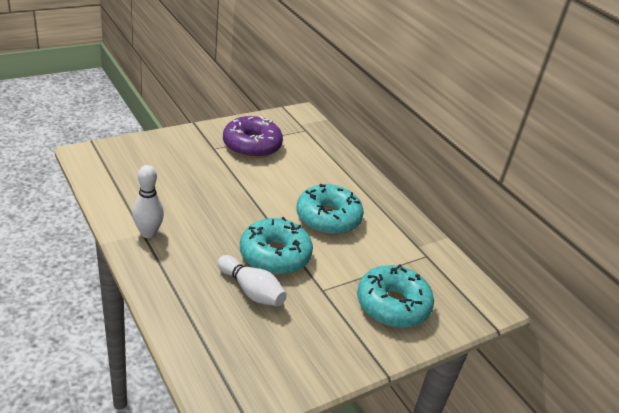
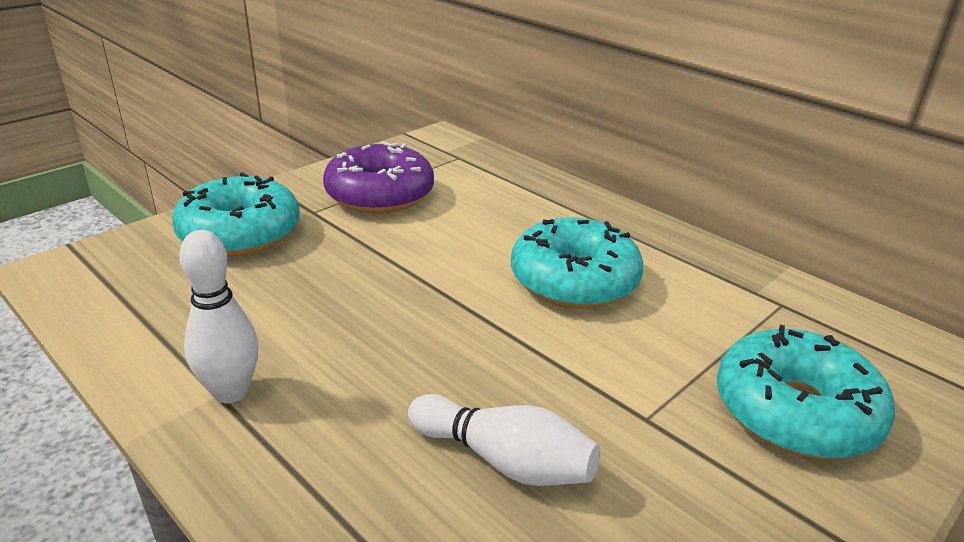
camera: 10 degrees left, 5 degrees down
(275, 255) = (514, 372): turquoise donut -> turquoise donut (240, 233)

